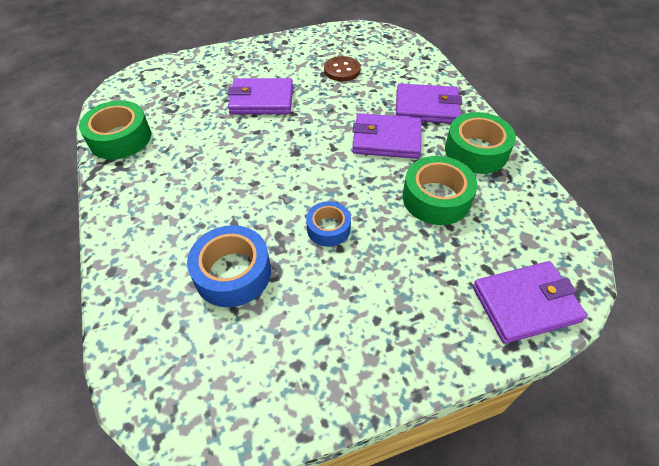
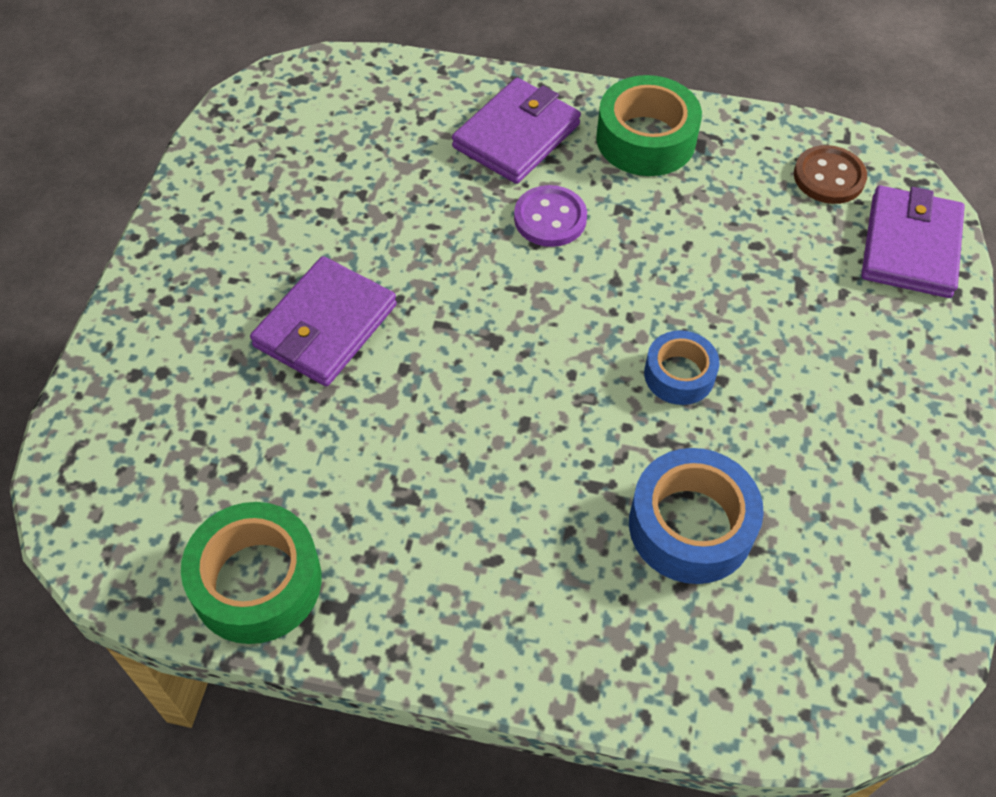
camera: 60 degrees left, 5 degrees up
(342, 70) = (339, 183): brown button -> brown button (829, 177)
(386, 139) = (550, 218): purple wallet -> purple button
(436, 198) = (701, 230): green tape -> none

